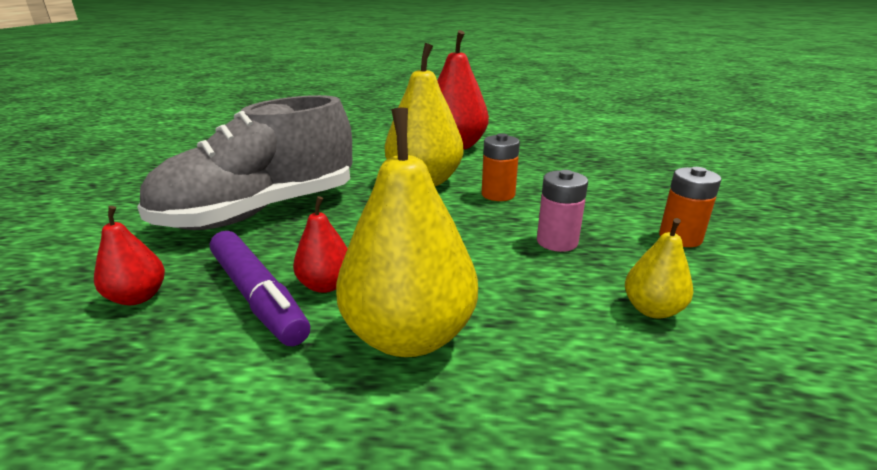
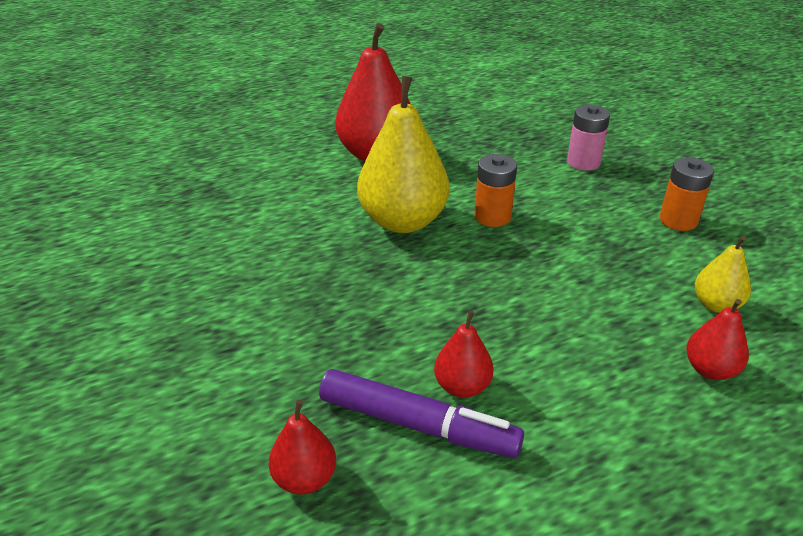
camera: 30 degrees left, 10 degrees up
(261, 212) = (282, 326): grey shoe -> none
(409, 335) = (583, 404): yellow pear -> none
(557, 242) = (595, 260): pink battery -> pink battery (583, 162)
(581, 359) = (710, 369): none -> red pear

